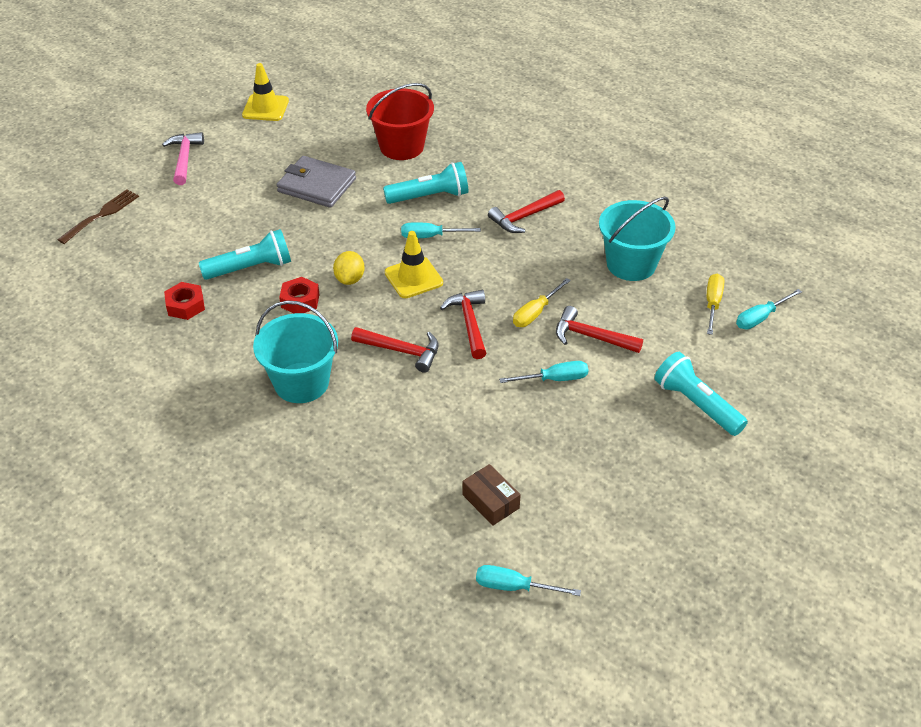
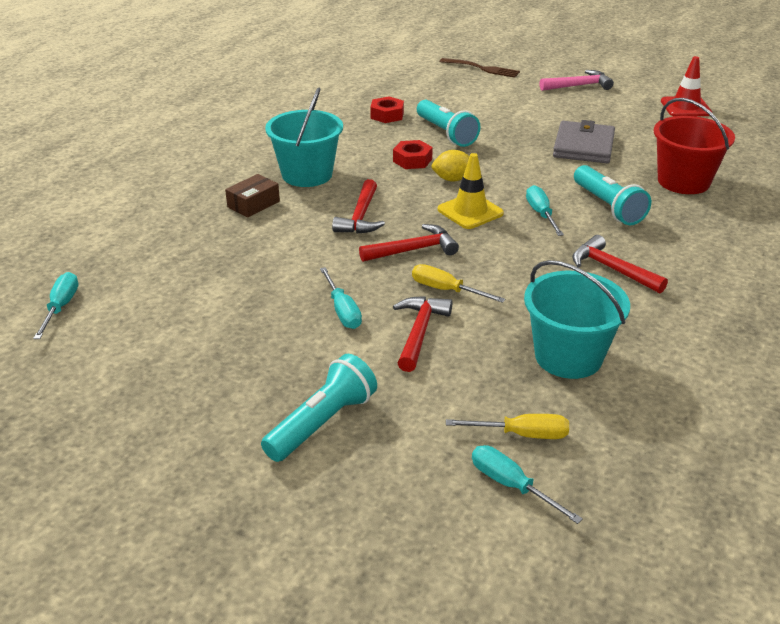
camera: 80 degrees right, 10 degrees down
(265, 108) = (685, 107): yellow traffic cone -> red traffic cone
(490, 501) = (167, 285): brown box -> brown box (253, 204)

